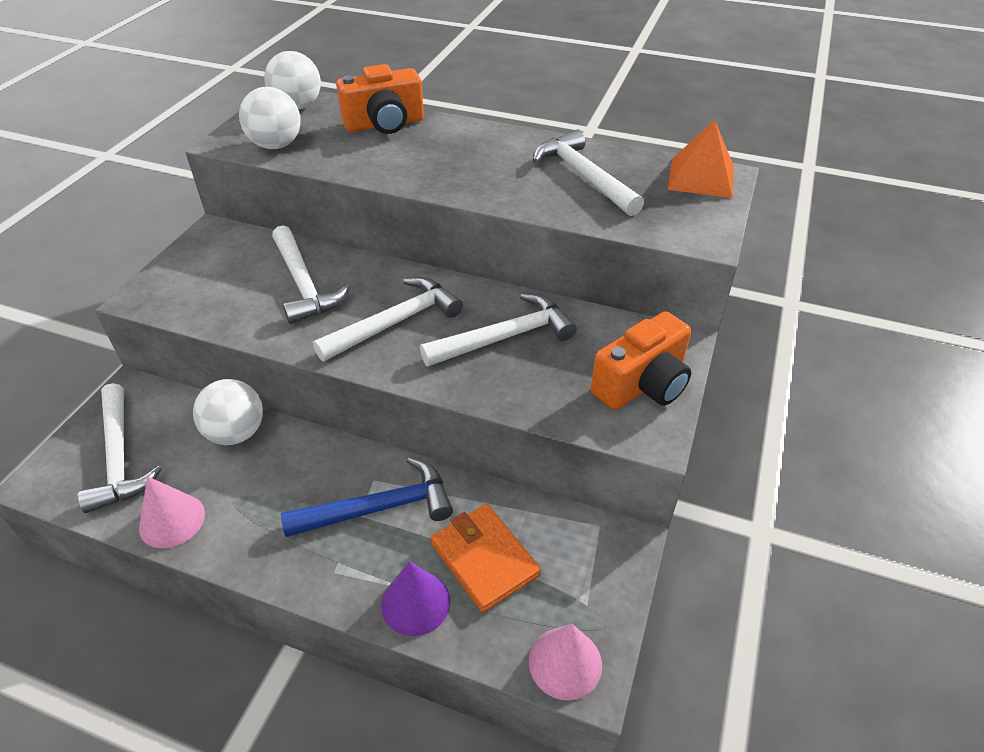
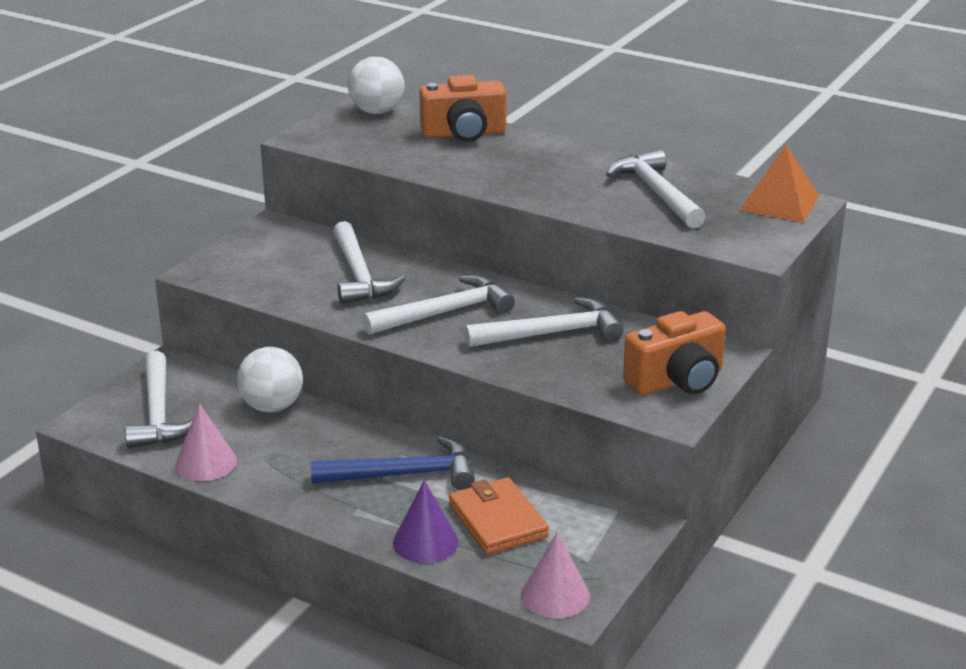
camera: 10 degrees right, 15 degrees down
(276, 145) = (350, 144): white ball -> none

